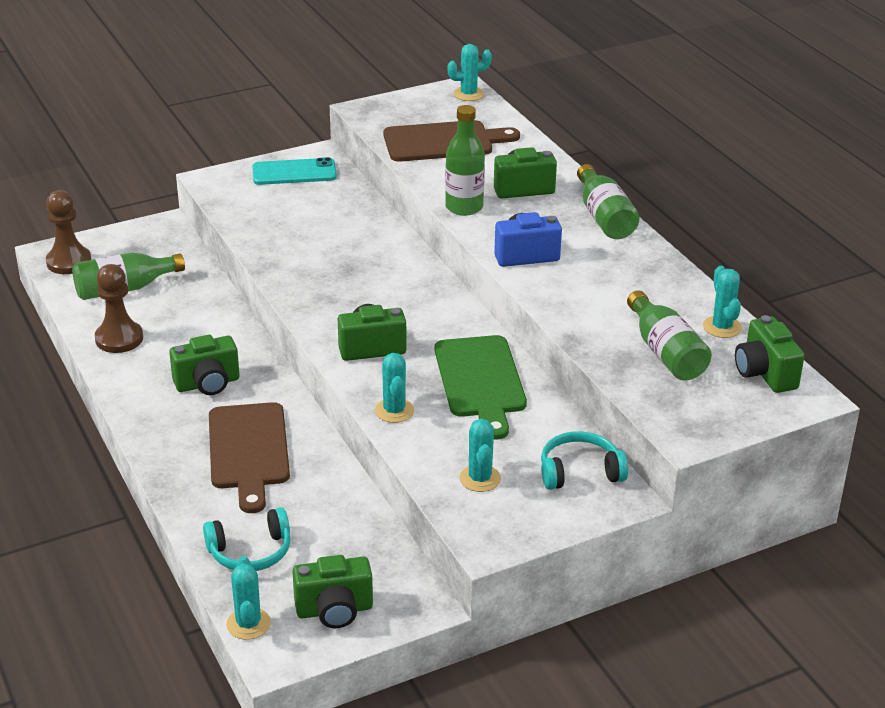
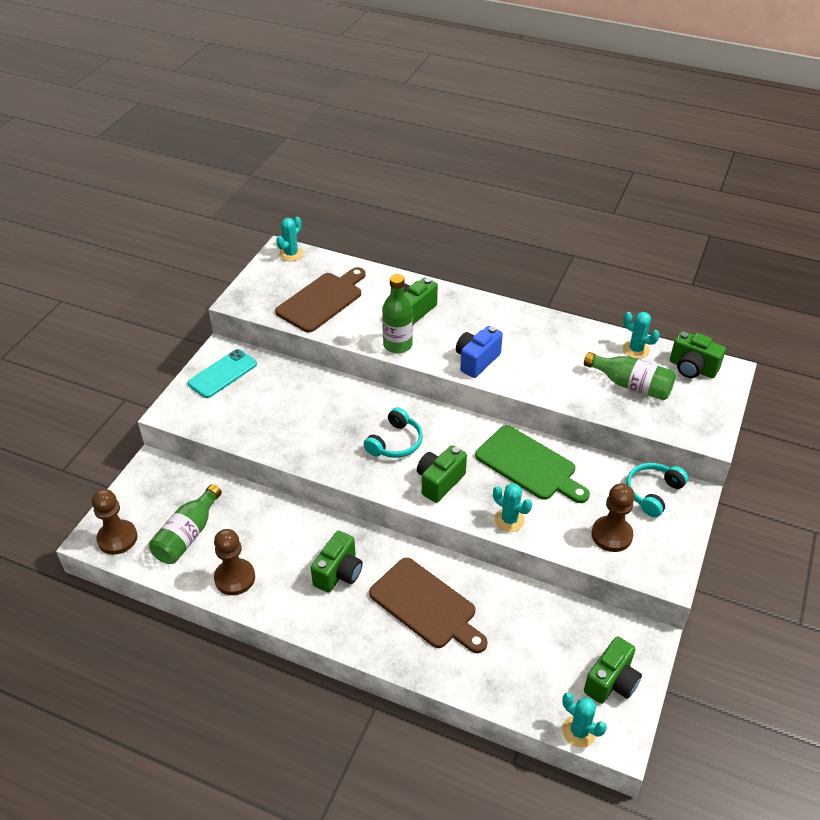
camera: 40 degrees left, 10 degrees up
(250, 551) = (517, 679): turquoise headphones -> turquoise headphones (395, 442)
(480, 478) = (611, 535): turquoise cactus -> brown pawn
(604, 217) = (484, 307): green bottle -> none

